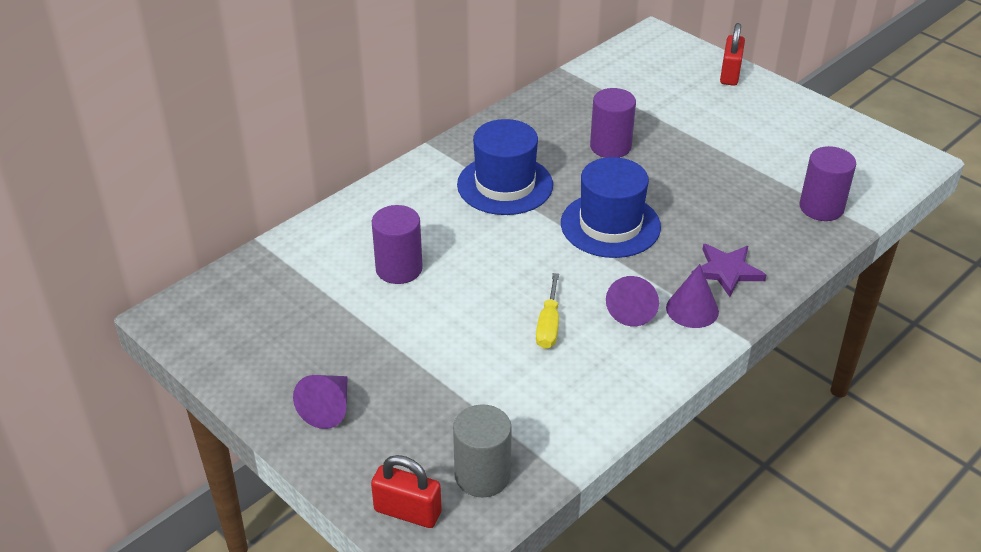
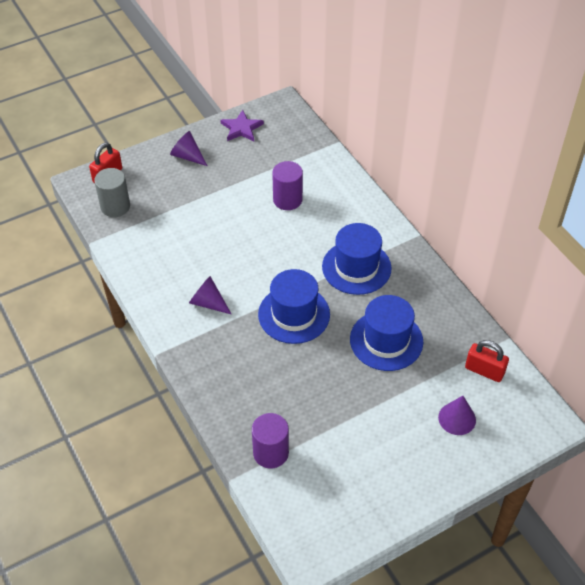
camera: 105 degrees right, 10 degrees up
(548, 325) = (211, 258): yellow screwdriver -> none
(610, 146) = (386, 340): purple cylinder -> blue hat
(692, 309) = (195, 333): purple cone -> purple cone (457, 418)
(727, 271) = (224, 365): purple star -> purple star (241, 128)
(730, 74) = (474, 461): red padlock -> red padlock (484, 371)

